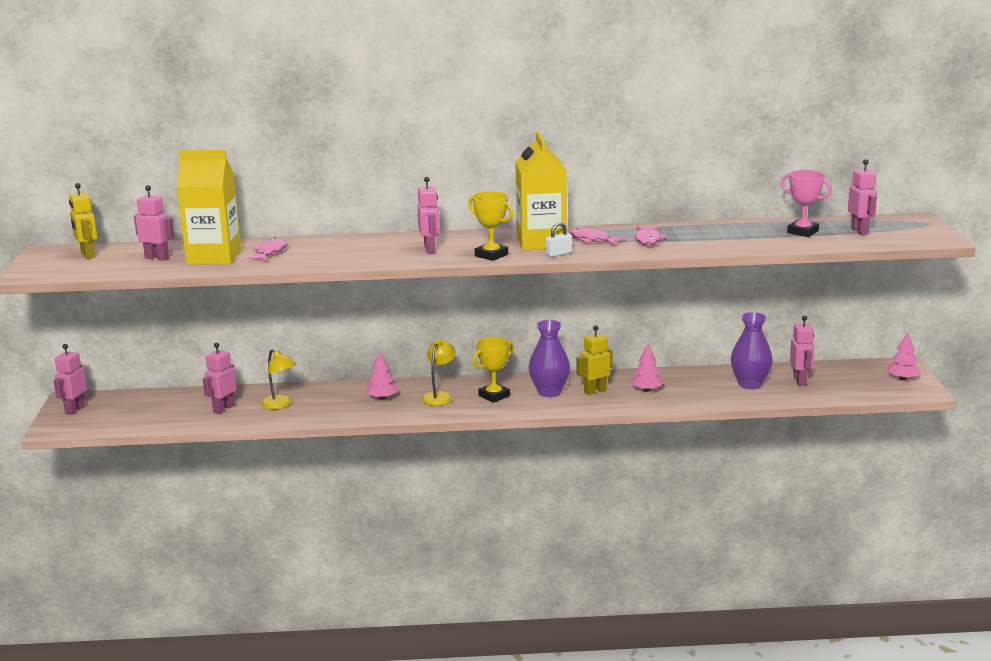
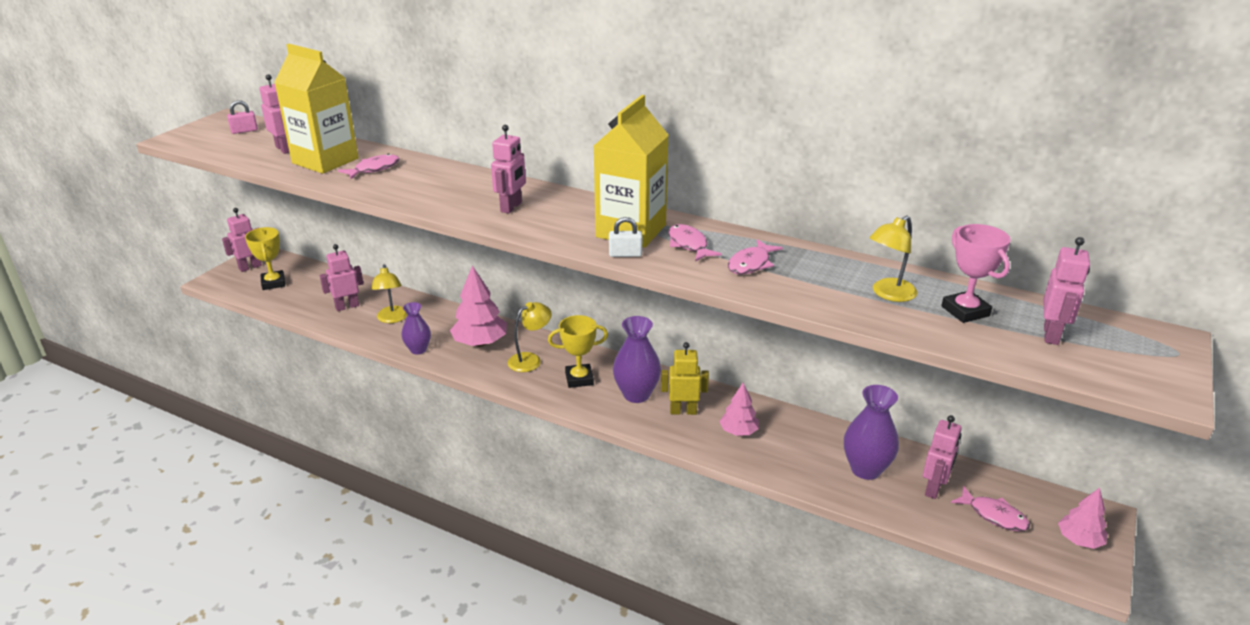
camera: 30 degrees right, 10 degrees up
(87, 255) = (244, 131): yellow robot -> pink padlock
(335, 416) = (418, 349): none -> purple vase
(382, 398) = (480, 343): pink tree -> pink tree, size x1.65
(491, 255) = (555, 234): yellow trophy -> yellow trophy (273, 283)
(750, 234) = (888, 294): none -> yellow lamp
(846, 382) = (994, 515): none -> pink fish

